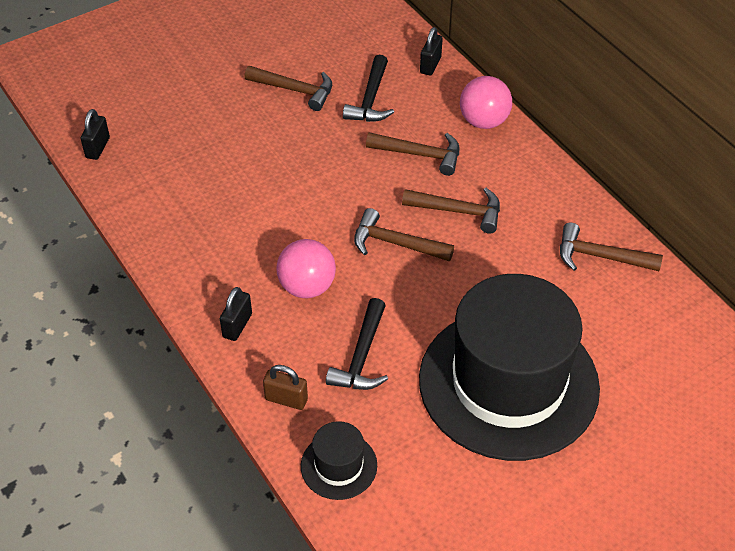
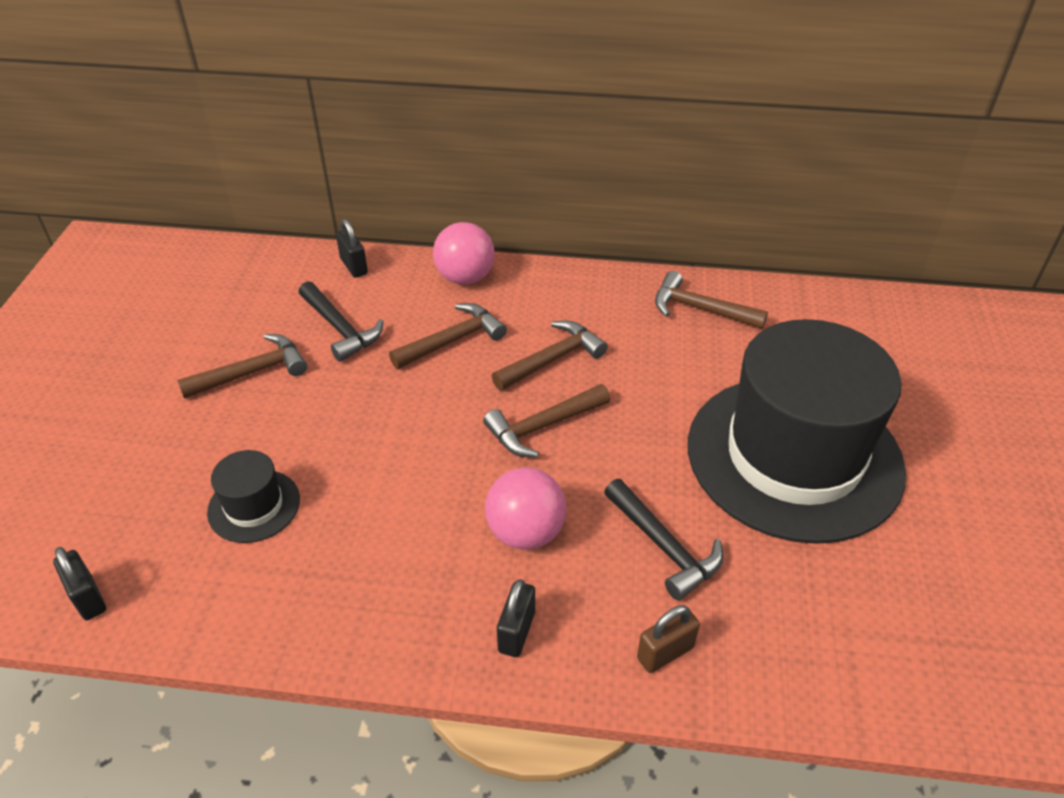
camera: 50 degrees left, 5 degrees down
(237, 325) = (516, 632): black padlock -> black padlock turned 45 degrees clockwise
(339, 465) = (797, 662): black hat -> black hat (254, 506)
(600, 256) = (699, 309): brown hammer -> brown hammer turned 60 degrees clockwise

